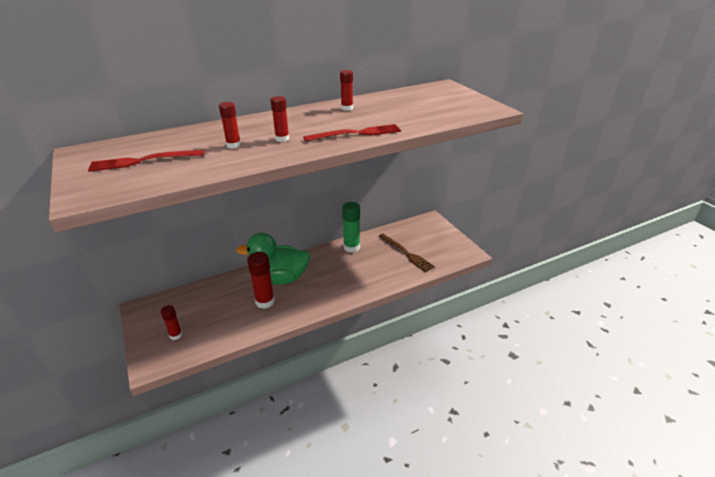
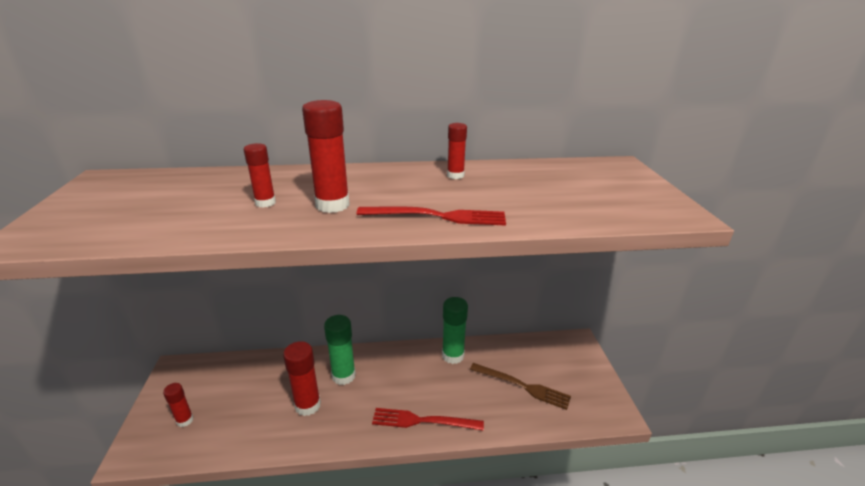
camera: 20 degrees right, 5 degrees down
(143, 161) = (145, 204): red fork -> red fork (423, 421)
(280, 278) = (343, 376): green duck -> green glue stick
(282, 139) = (332, 205): red glue stick -> red glue stick, size x1.69
(406, 253) = (522, 386): brown fork -> brown fork turned 45 degrees counterclockwise

